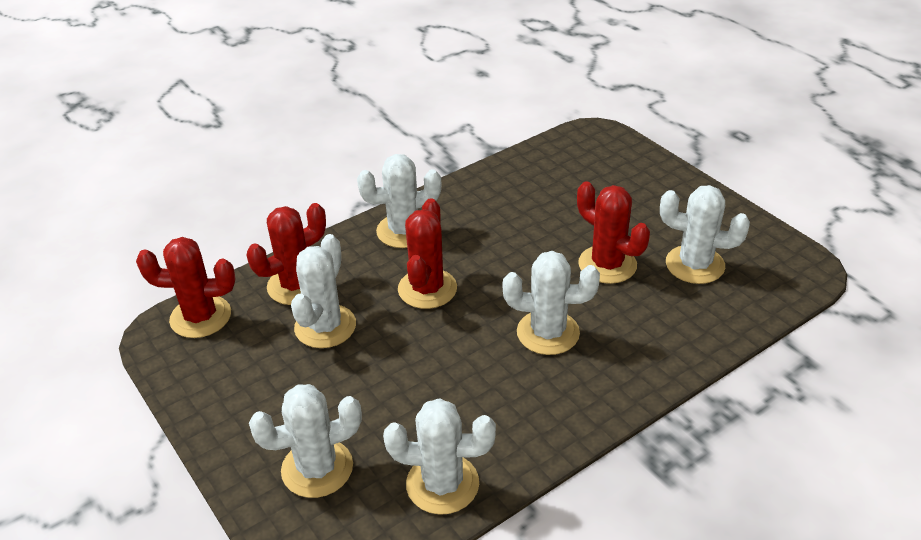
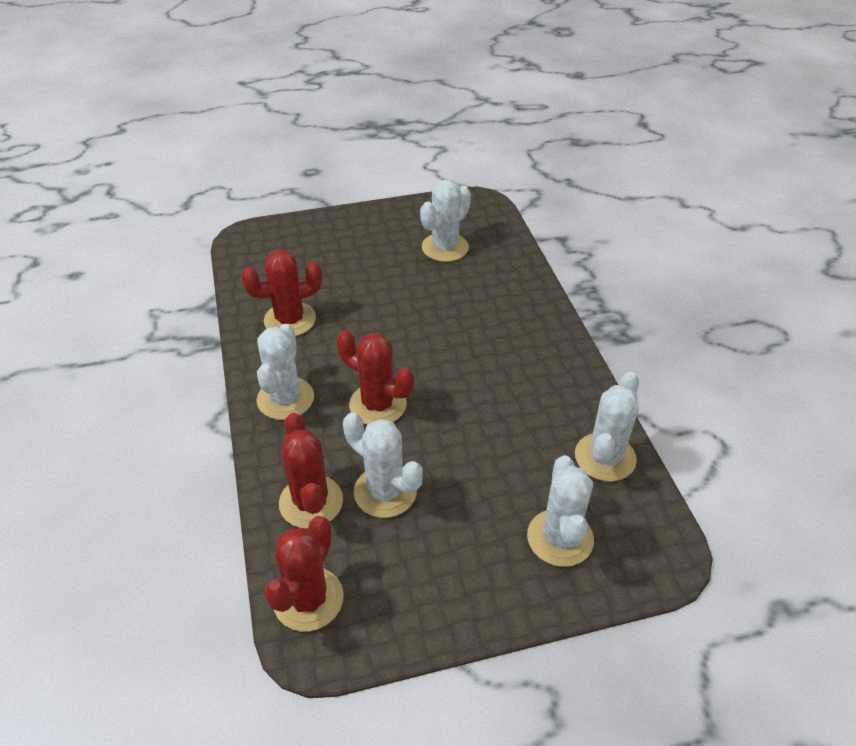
camera: 70 degrees left, 5 degrees up
(548, 333) = (473, 347): white cactus -> none
(607, 265) = (416, 289): red cactus -> red cactus (290, 320)

